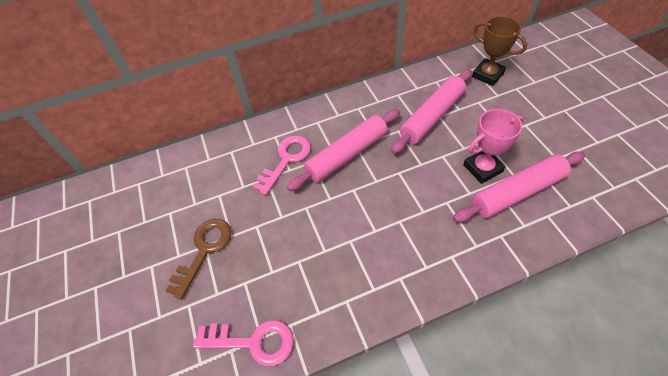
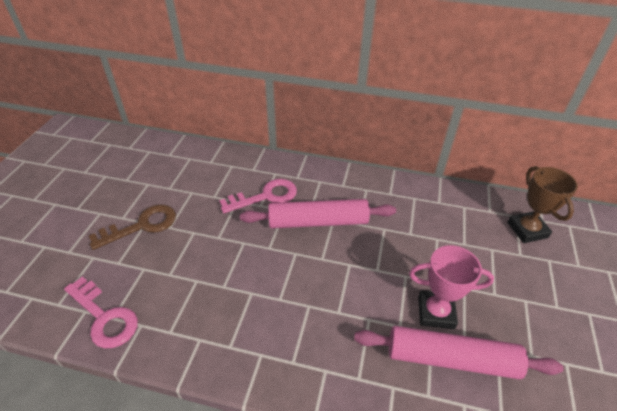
camera: 30 degrees right, 10 degrees down
(432, 116) = (429, 235): pink rolling pin -> none

